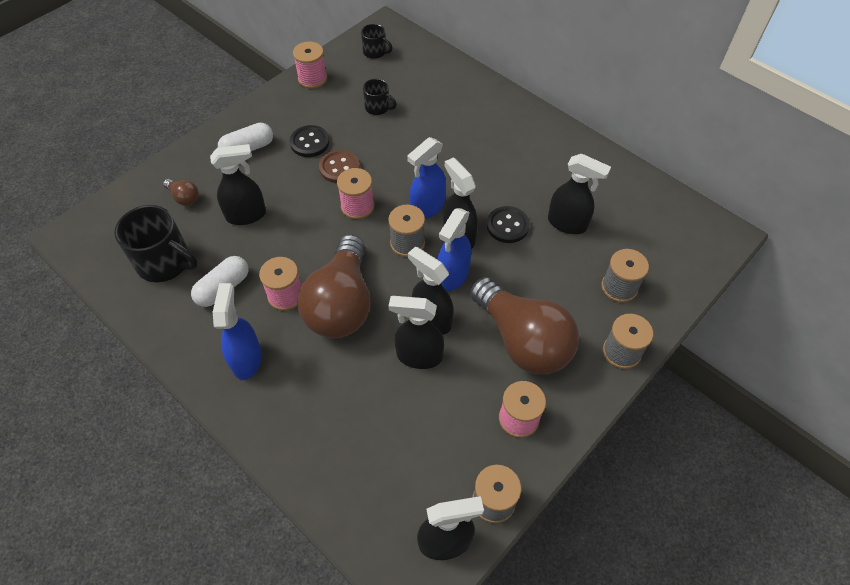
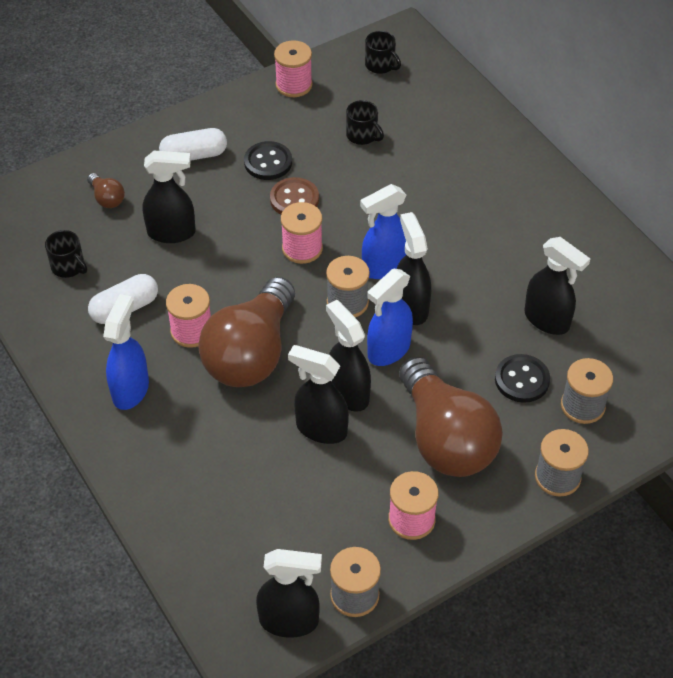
camera: 15 degrees right, 5 degrees down
(165, 262) = (68, 266): black mug -> black mug, size x0.54
(507, 226) = (473, 307): black button -> black button (522, 380)

